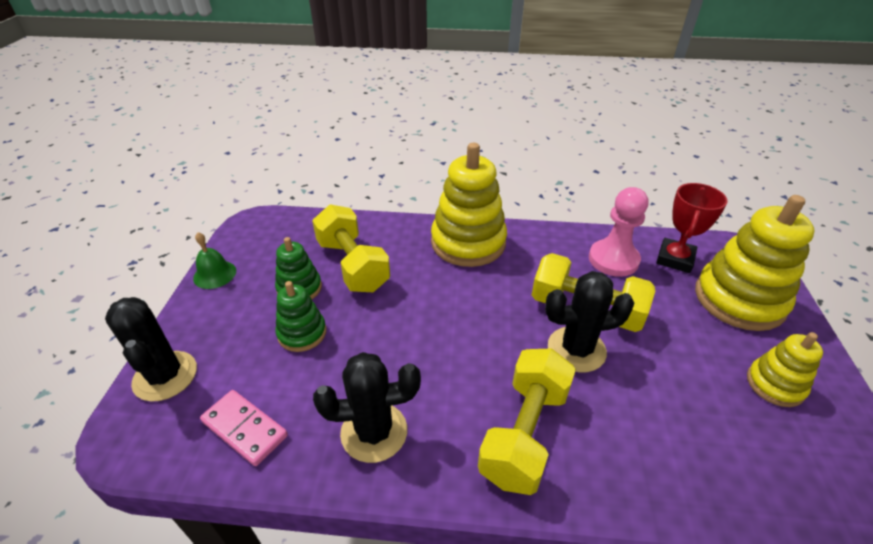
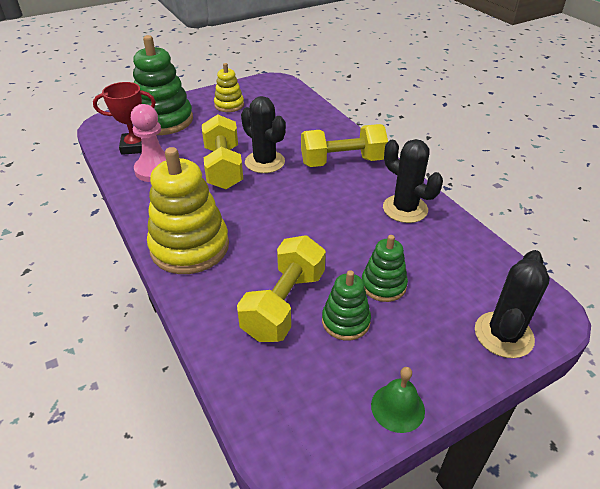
camera: 125 degrees left, 0 degrees up
(244, 429) = (471, 260): pink domino -> none
(739, 299) = (164, 120): yellow stacking toy -> green stacking toy

